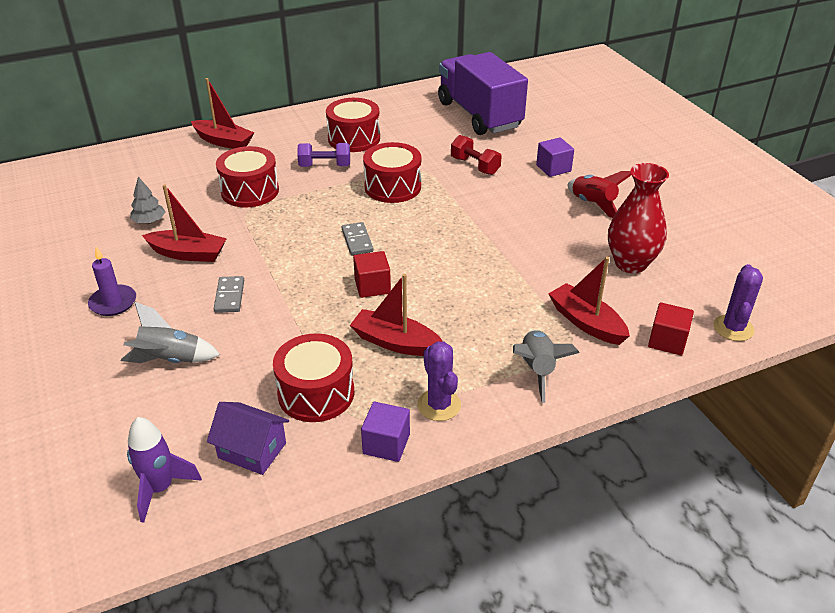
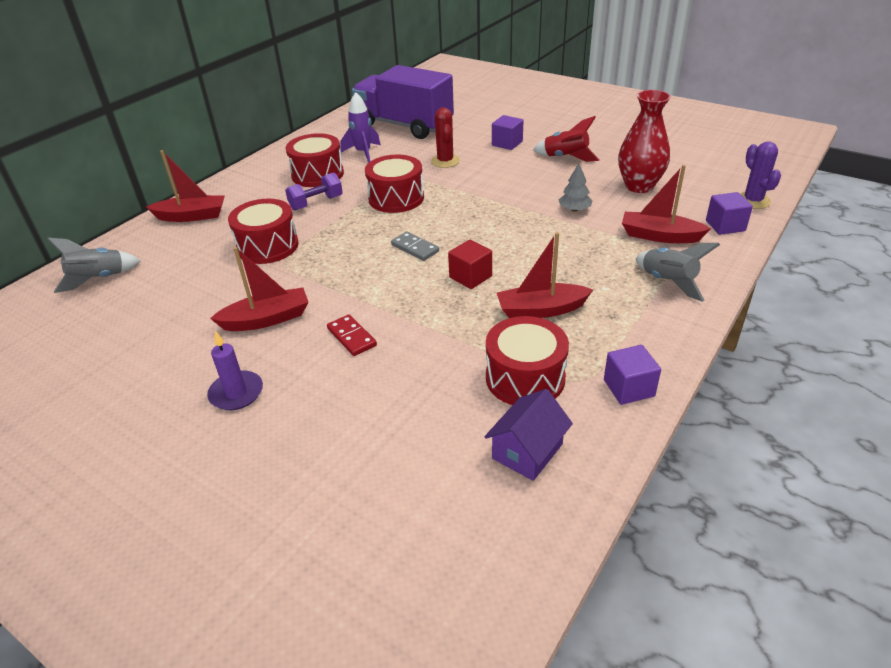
camera: 30 degrees left, 0 degrees up
(149, 221) = (191, 308): grey tree -> grey tree (574, 209)
(160, 489) = (484, 530): purple rocket -> purple rocket (363, 153)
(170, 360) = (358, 415): grey rocket -> grey rocket (99, 279)
(229, 296) = (352, 337): grey domino -> red domino
(252, 450) = (527, 451): purple house -> purple house turned 45 degrees counterclockwise
(439, 405) = (631, 339): purple cactus -> none
(475, 166) = (445, 161): red dumbbell -> red cactus
(667, 341) = (725, 226): red cube -> purple cube

